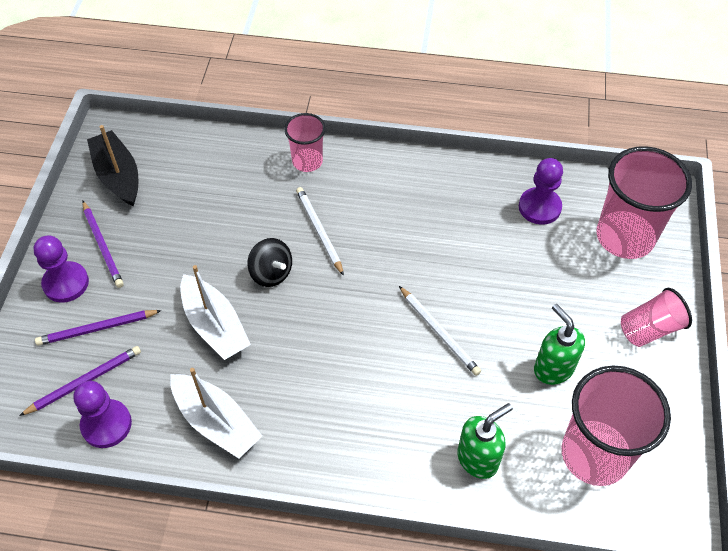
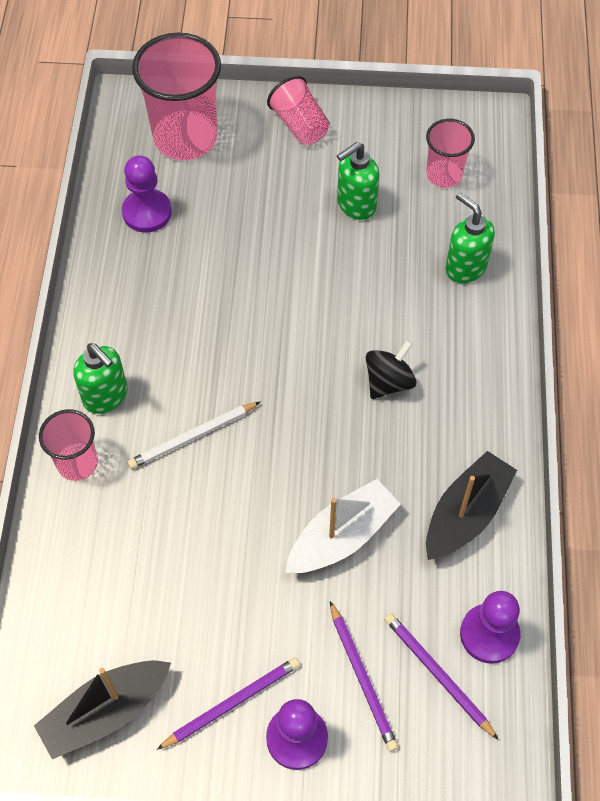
camera: 95 degrees left, 5 degrees up
(216, 422) = (466, 514): white boat -> black boat
(271, 273) = (260, 483): black spinning top -> black spinning top (389, 382)
(362, 178) = (106, 396): none -> green soap dispenser
(439, 332) = (324, 304): white pencil -> none
(594, 454) = (444, 175): pink cup -> pink cup, size x0.55

